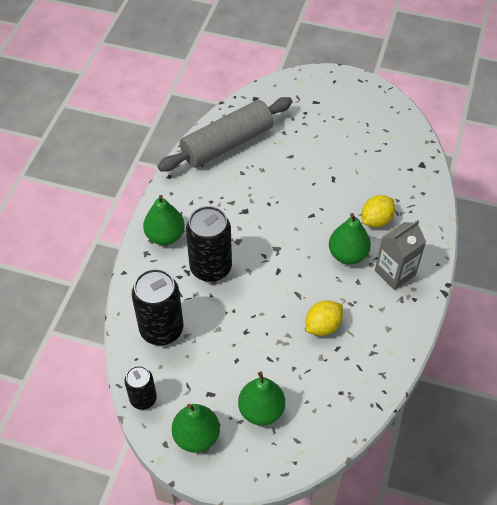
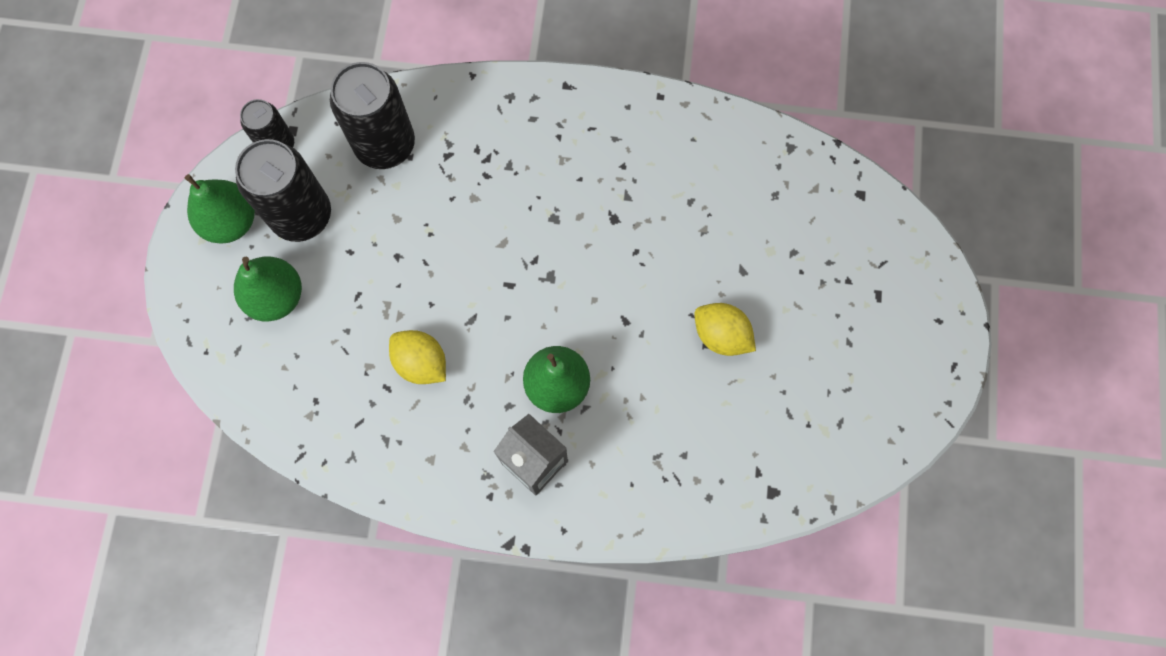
camera: 80 degrees right, 20 degrees up
(165, 236) = (545, 115): green pear -> none
(211, 268) = (498, 189): black can -> black can (302, 215)
(227, 144) = (746, 168): grey rolling pin -> none
(376, 220) = (634, 424): yellow lemon -> yellow lemon (721, 335)

